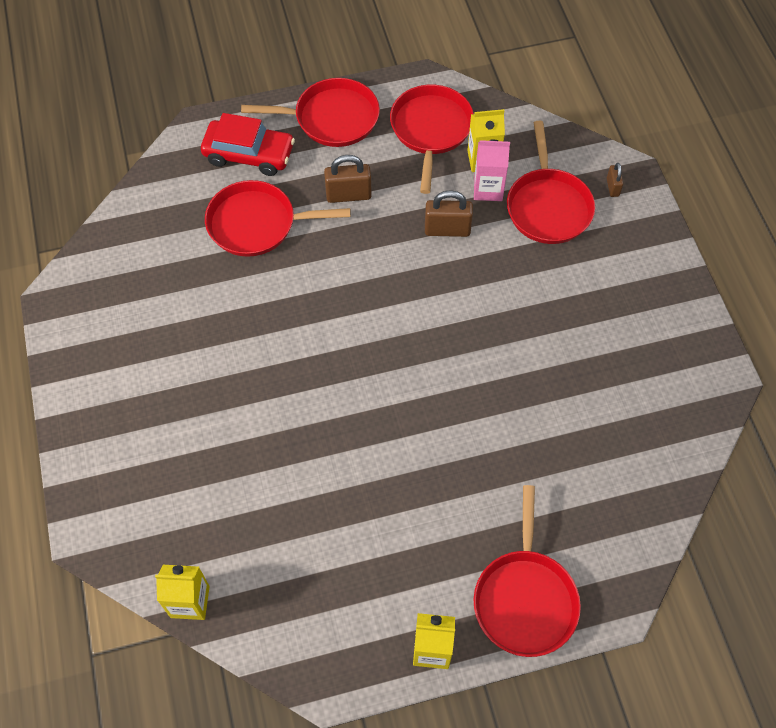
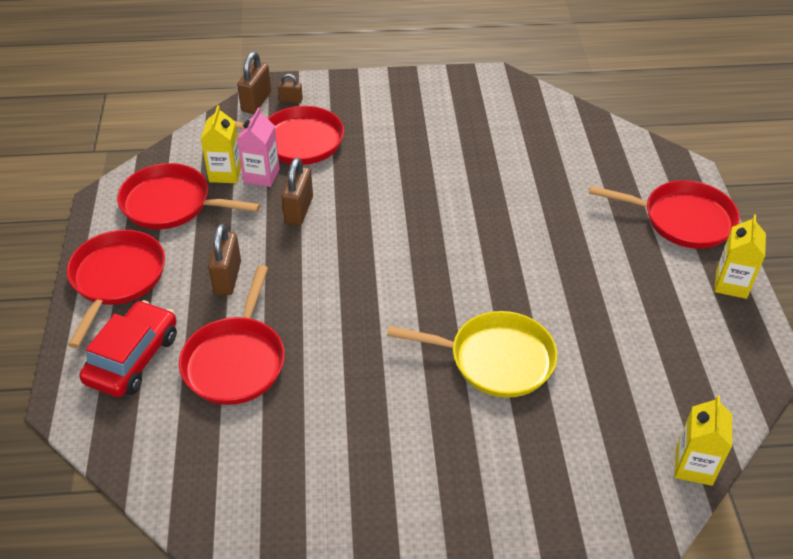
camera: 80 degrees left, 15 degrees down
(289, 423) = (496, 359): none -> yellow pan
(599, 158) = (256, 102): none -> brown padlock

